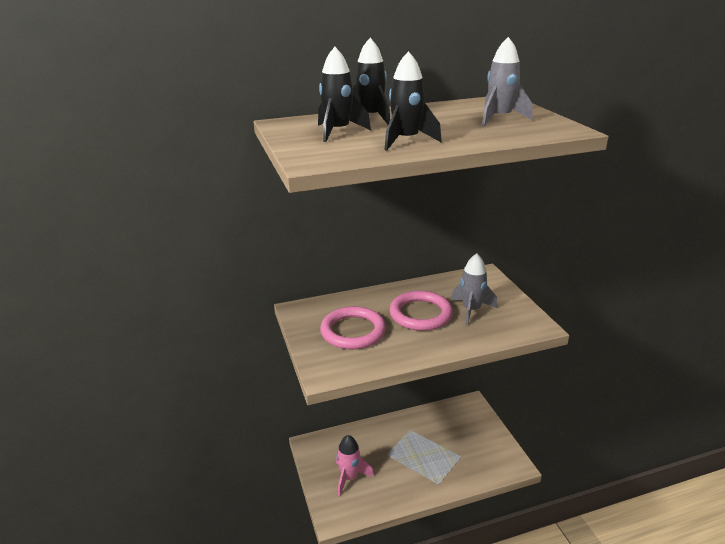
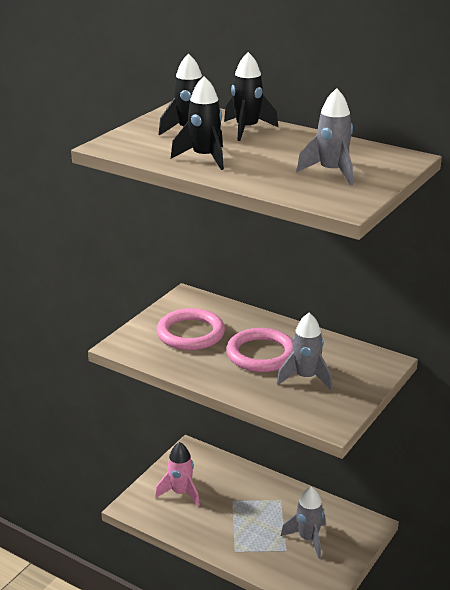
camera: 50 degrees right, 0 degrees up
(459, 439) = (308, 539): none -> grey rocket

